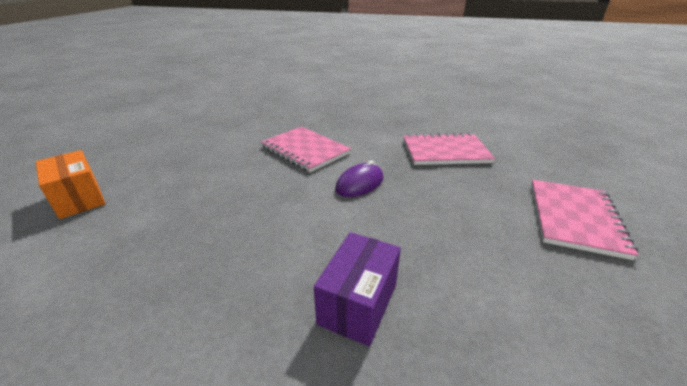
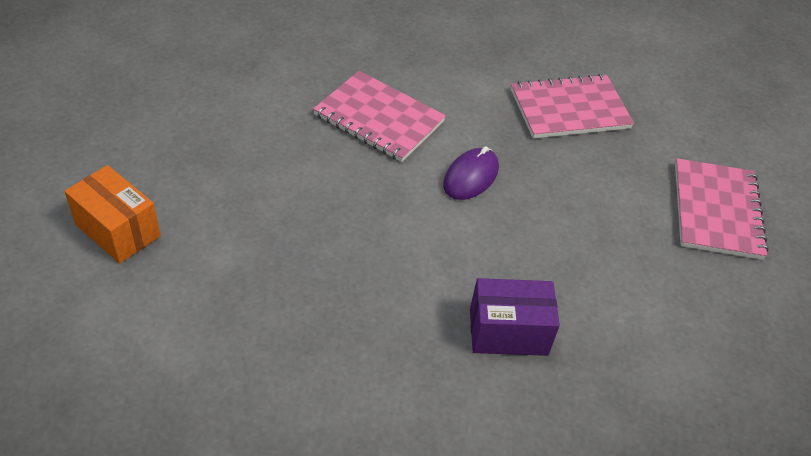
camera: 15 degrees left, 15 degrees up
(358, 304) = (508, 332): purple box -> purple box turned 75 degrees clockwise

